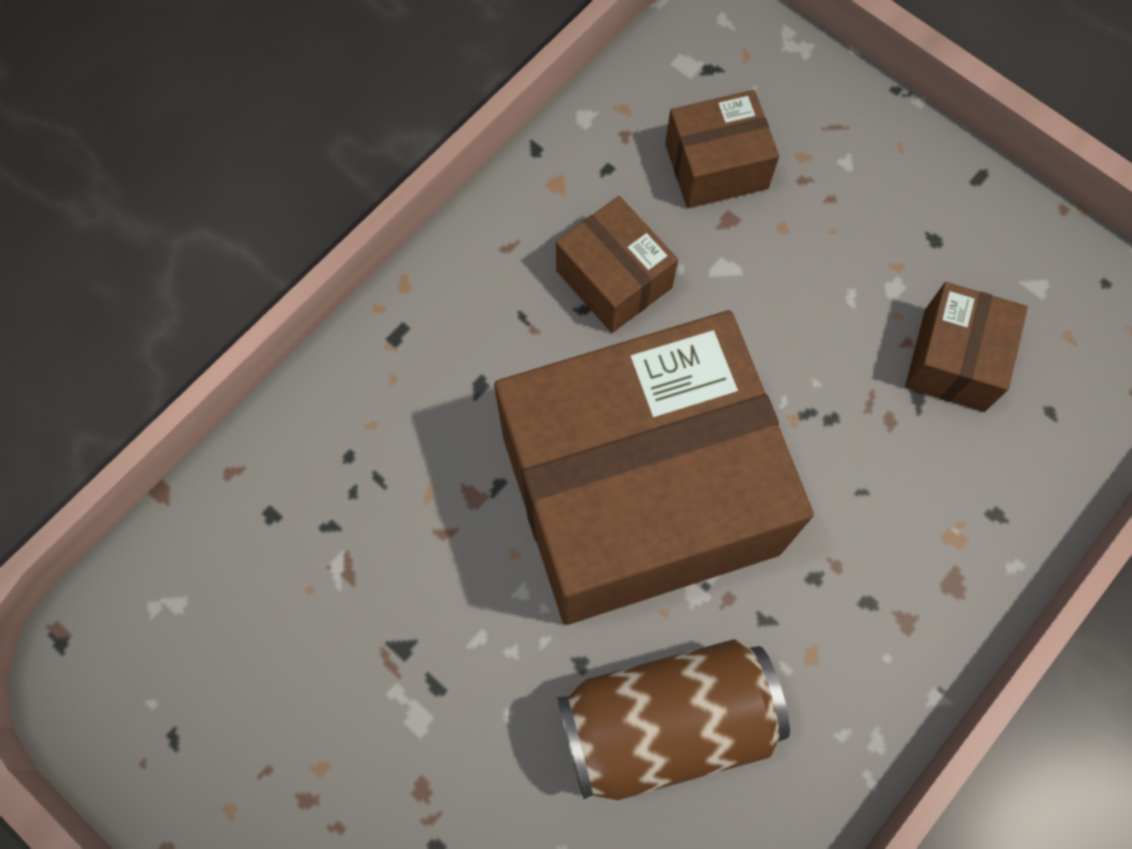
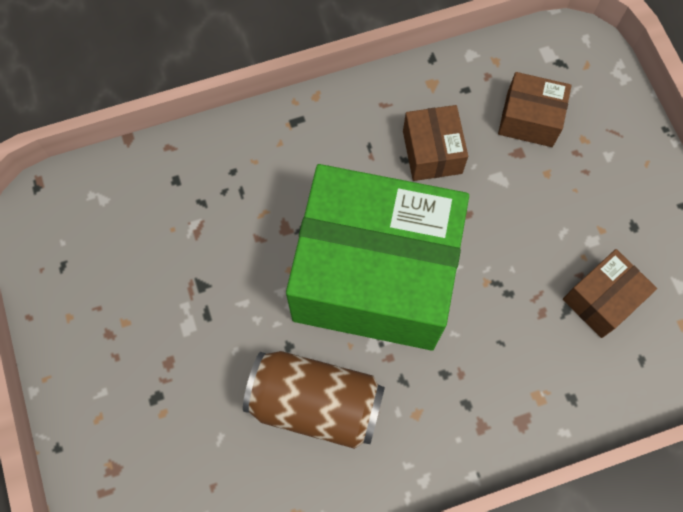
camera: 30 degrees right, 0 degrees up
(639, 494) = (375, 275): brown box -> green box

